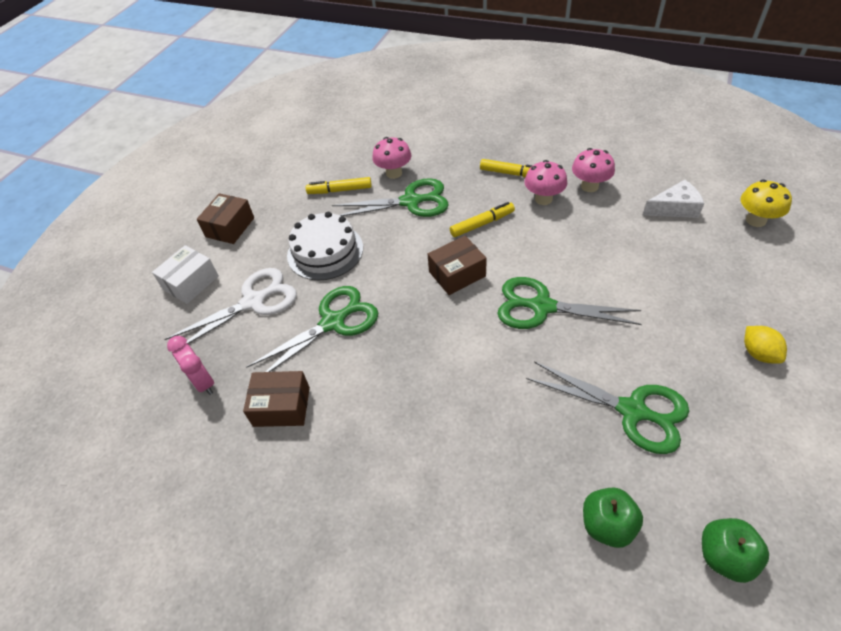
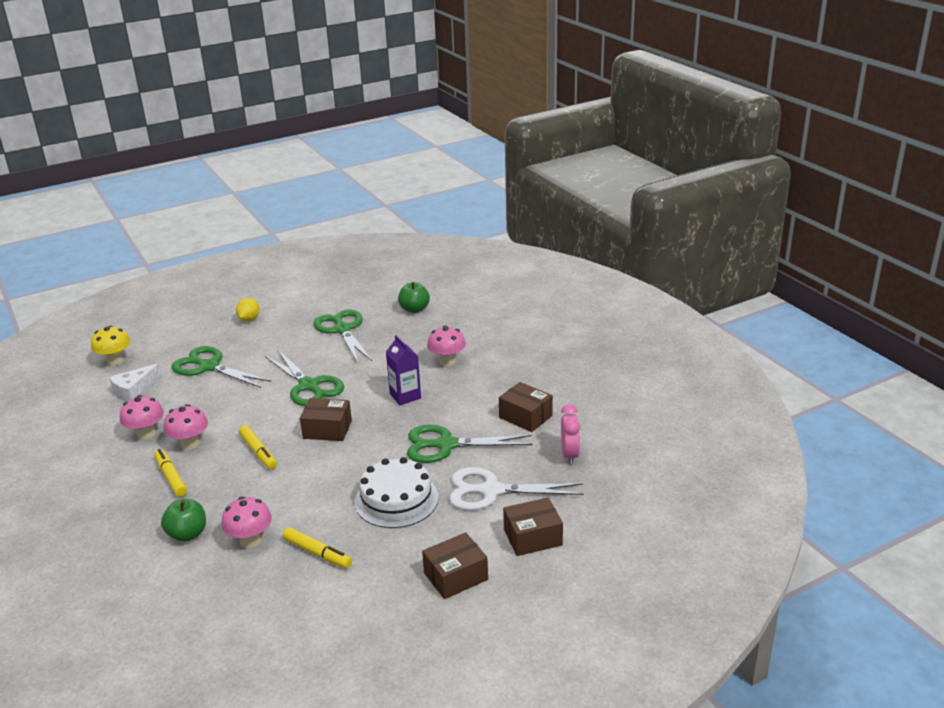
camera: 145 degrees left, 20 degrees down
(191, 283) = (532, 537): white box -> brown box
(410, 202) = (278, 502): green scissors -> green scissors (209, 367)
(433, 355) = (405, 396): none -> purple carton
(445, 439) = (447, 362): none -> pink mushroom
(482, 224) = (258, 452): yellow marker -> yellow marker turned 135 degrees counterclockwise
(674, 208) = (134, 391): white cheese -> white cheese turned 75 degrees counterclockwise
(724, 556) = (384, 286): green apple -> green apple (187, 534)

